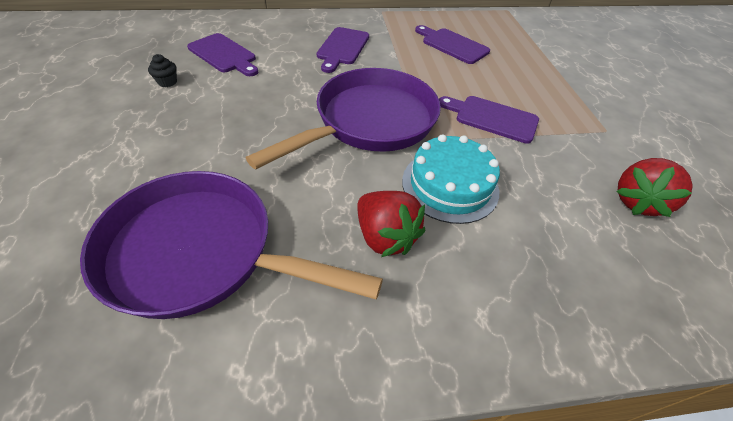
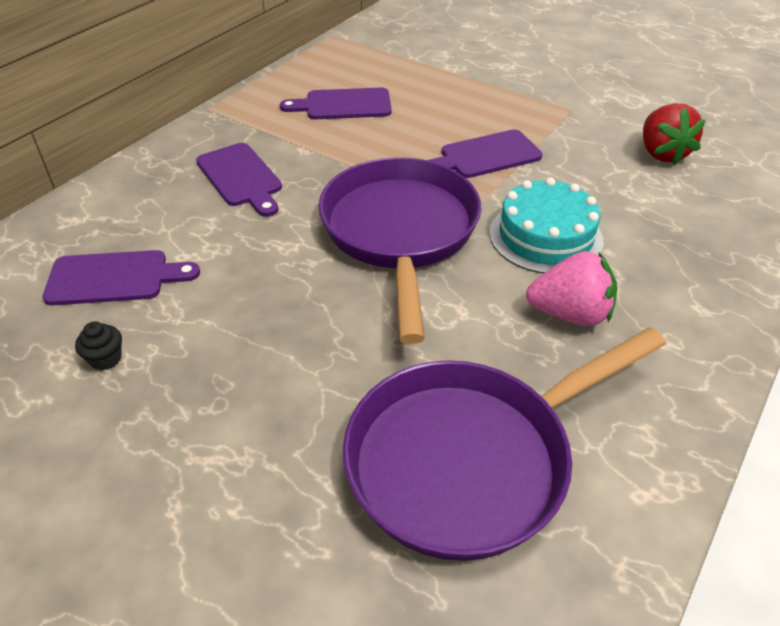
camera: 45 degrees left, 5 degrees down
(385, 237) = (570, 314): red strawberry -> pink strawberry

